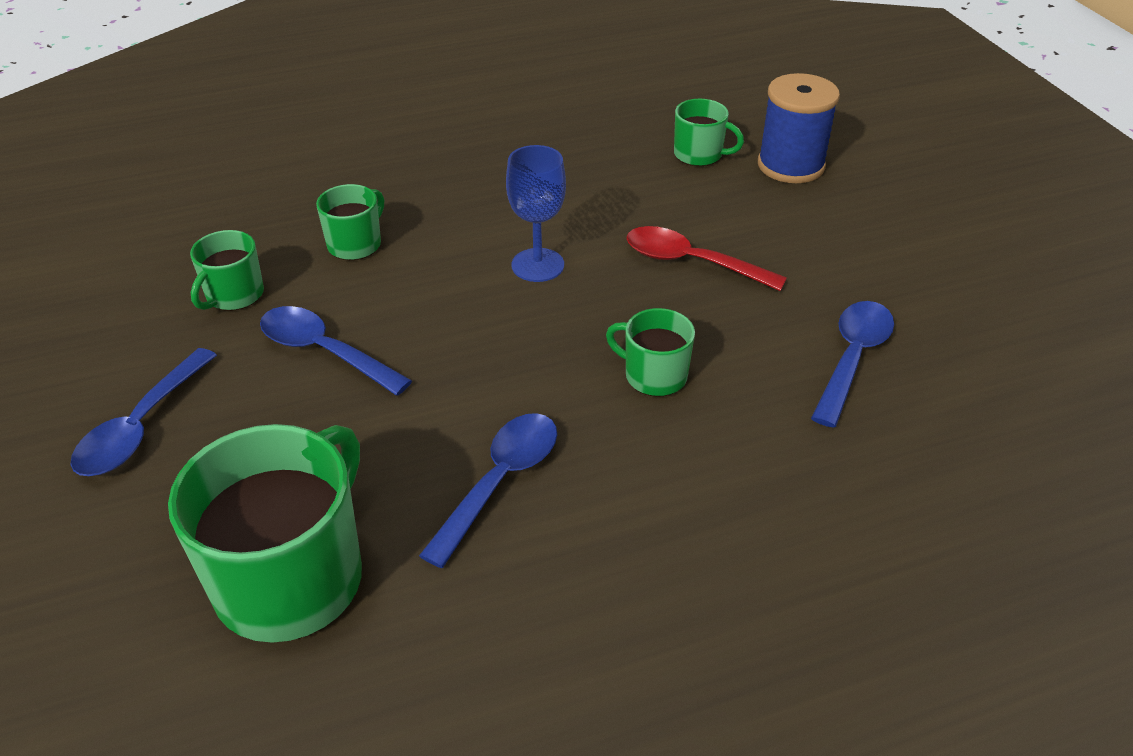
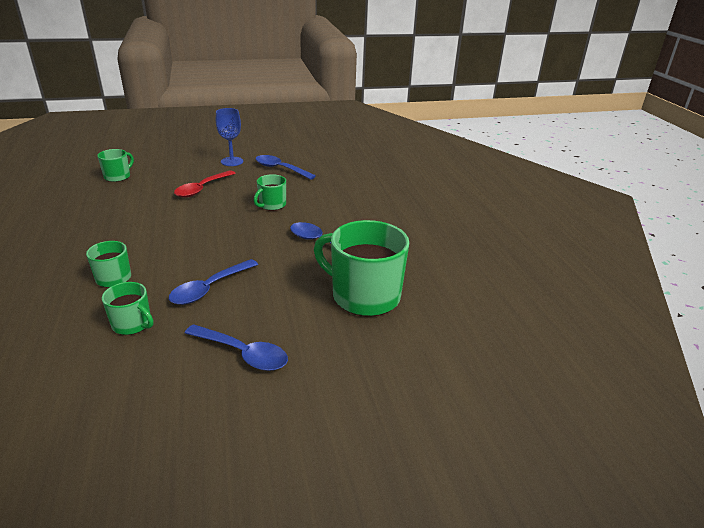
camera: 85 degrees left, 10 degrees down
(537, 265) = (177, 224): blue goblet -> blue goblet (232, 161)
(790, 165) = (147, 160): blue spool -> none

